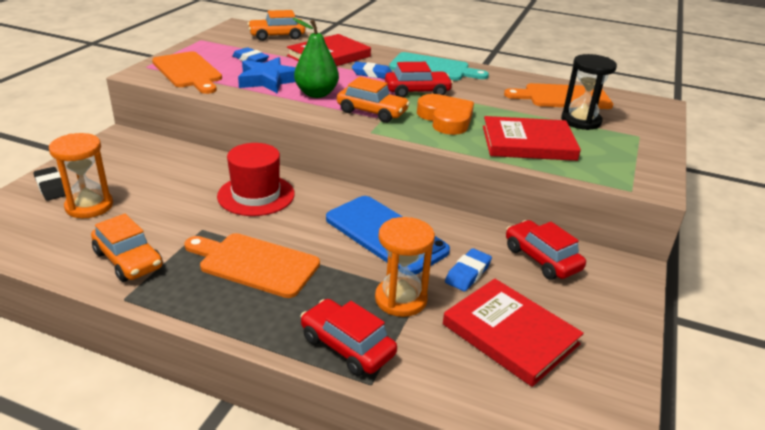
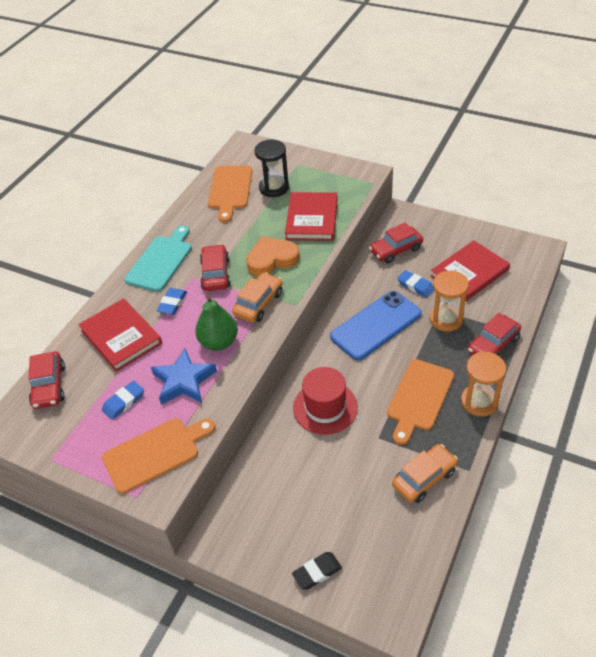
camera: 80 degrees left, 15 degrees up
(89, 206) = (349, 529): orange hourglass -> orange hourglass (479, 402)
(277, 36) = (49, 386): orange car -> red car

